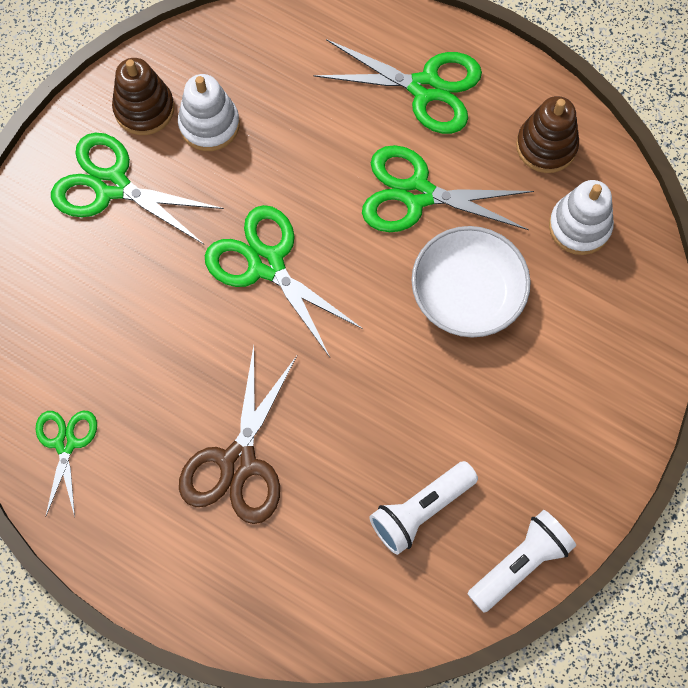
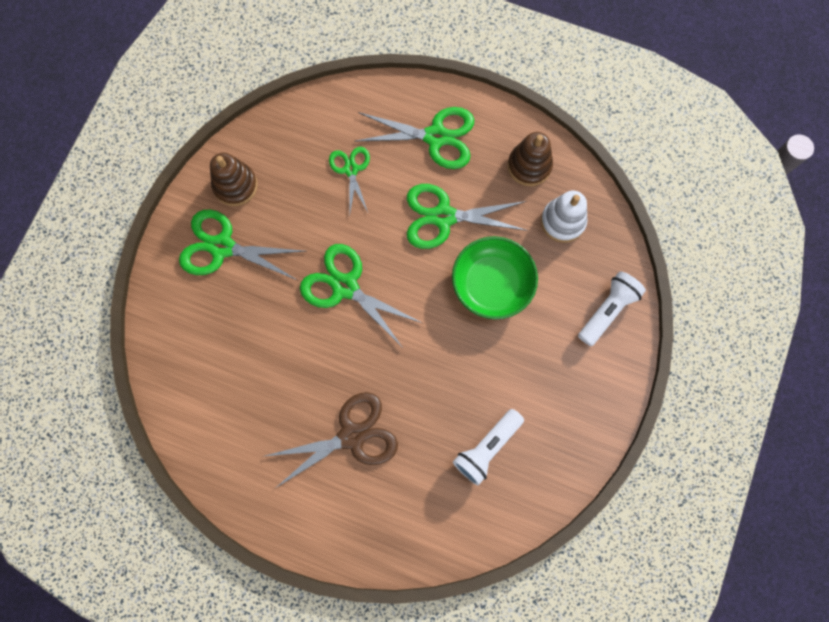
camera: 10 degrees left, 5 degrees up
(65, 443) = (225, 444): green scissors -> green scissors (351, 169)
(209, 124) = (285, 190): white stacking toy -> none
(238, 462) = (351, 436): brown scissors -> brown scissors turned 120 degrees counterclockwise
(467, 293) = (492, 284): white bowl -> green bowl
(520, 563) = (563, 473): white flashlight -> white flashlight (607, 310)

